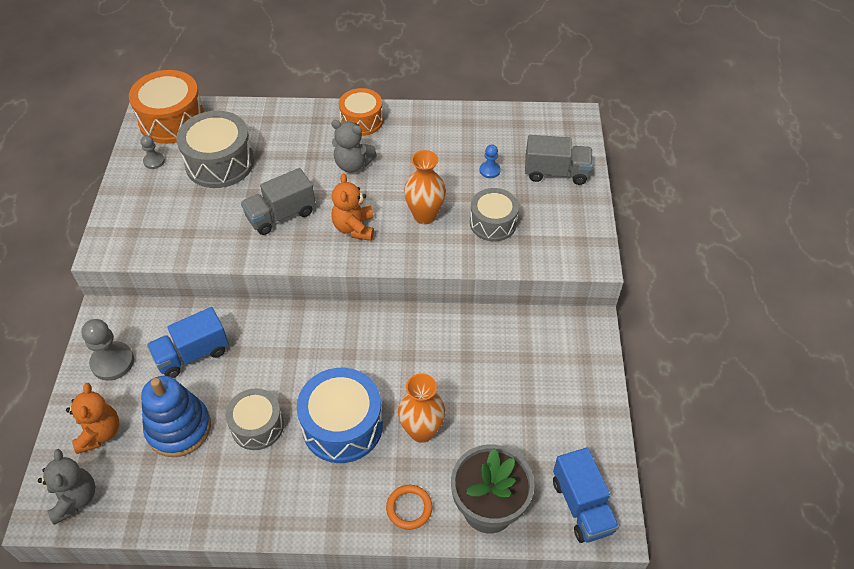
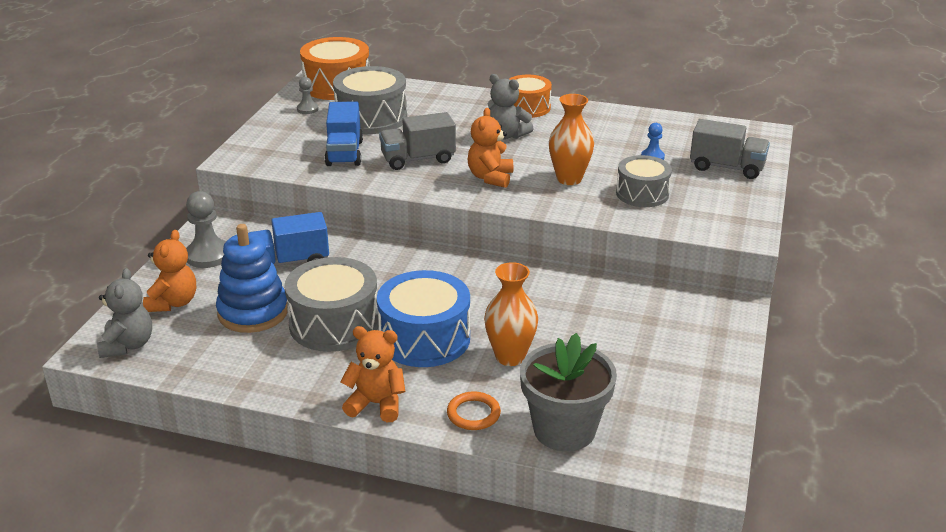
camera: 15 degrees right, 20 degrees down
(257, 426) = (334, 324): grey drum -> grey drum, size x1.54
(323, 517) = (376, 404): none -> orange teddy bear
(582, 506) = (676, 448): blue truck -> blue truck (344, 153)

